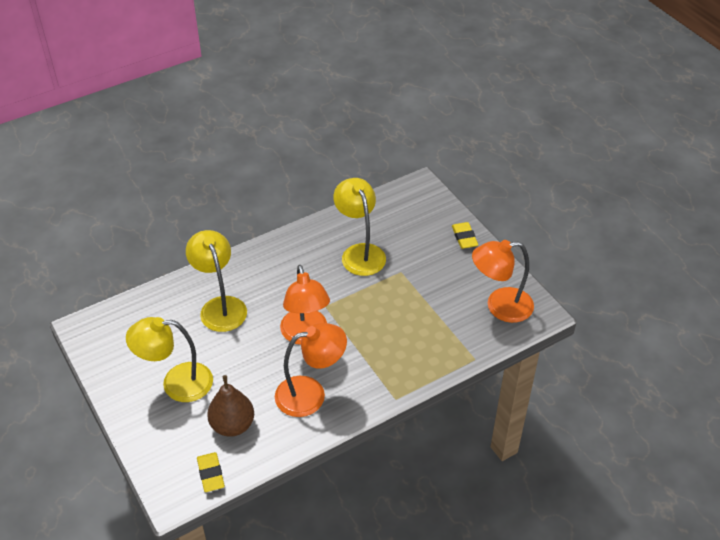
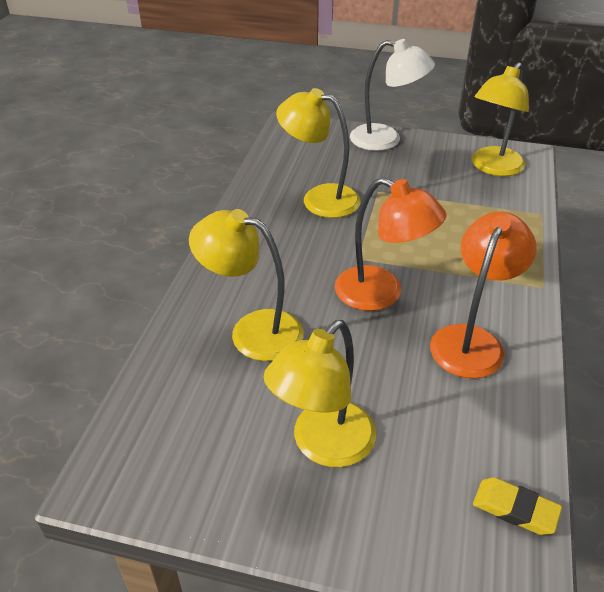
camera: 45 degrees left, 5 degrees down
(232, 425) = (451, 435): brown pear -> none
(464, 237) = (386, 140): yellow eraser -> white lamp
(500, 306) = (492, 167): orange lamp -> yellow lamp

